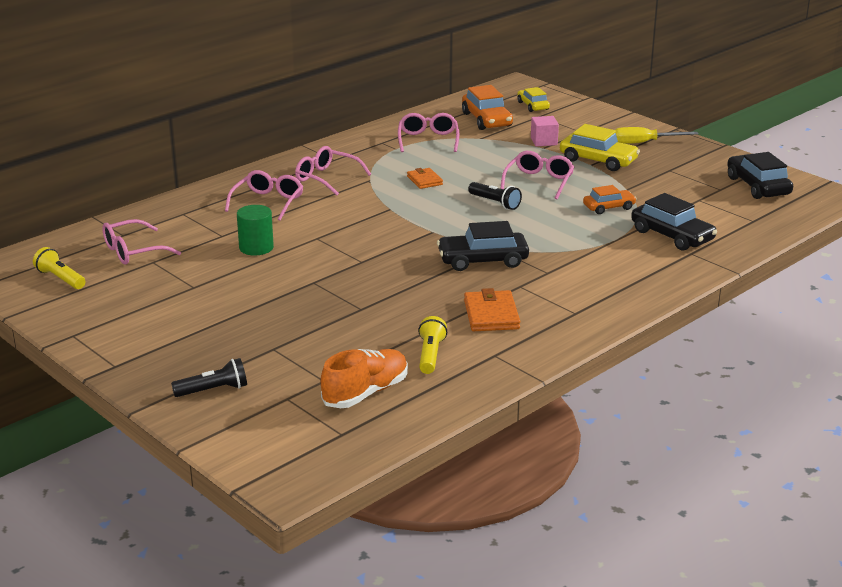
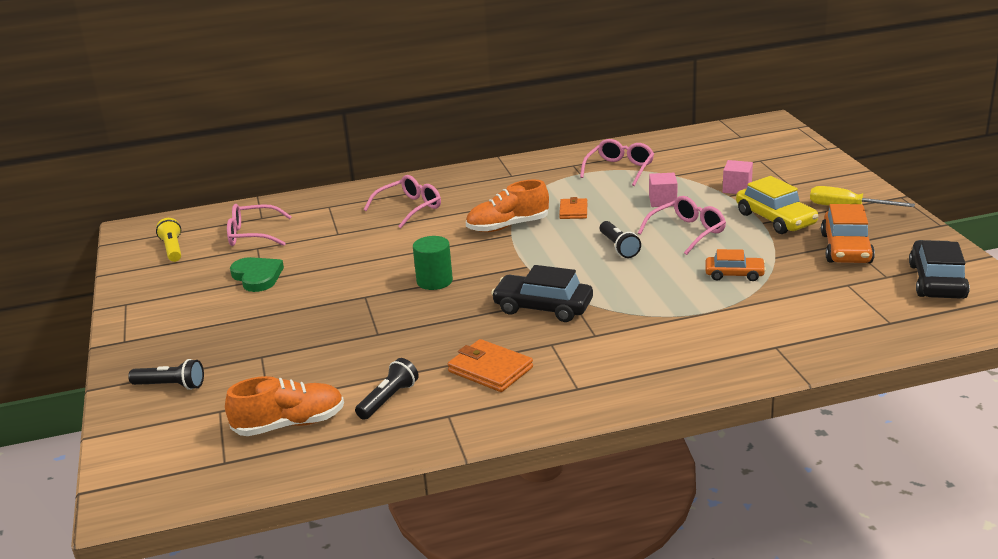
camera: 30 degrees right, 0 degrees up
(185, 286) = (257, 276): none -> green heart
(256, 248) = (353, 251): green cylinder -> green cylinder (434, 281)
(326, 178) = (485, 193): pink glasses -> none
(379, 202) = (508, 226): none -> orange shoe
(430, 355) = (388, 399): yellow flashlight -> black flashlight
(487, 120) = (700, 156): orange car -> orange car (846, 248)
(491, 315) = (490, 370): orange wallet -> orange wallet turned 75 degrees counterclockwise
(493, 160) = (662, 201): none -> pink cube
(533, 106) = (764, 148): yellow car -> none
(672, 235) = (774, 321): black car -> none

